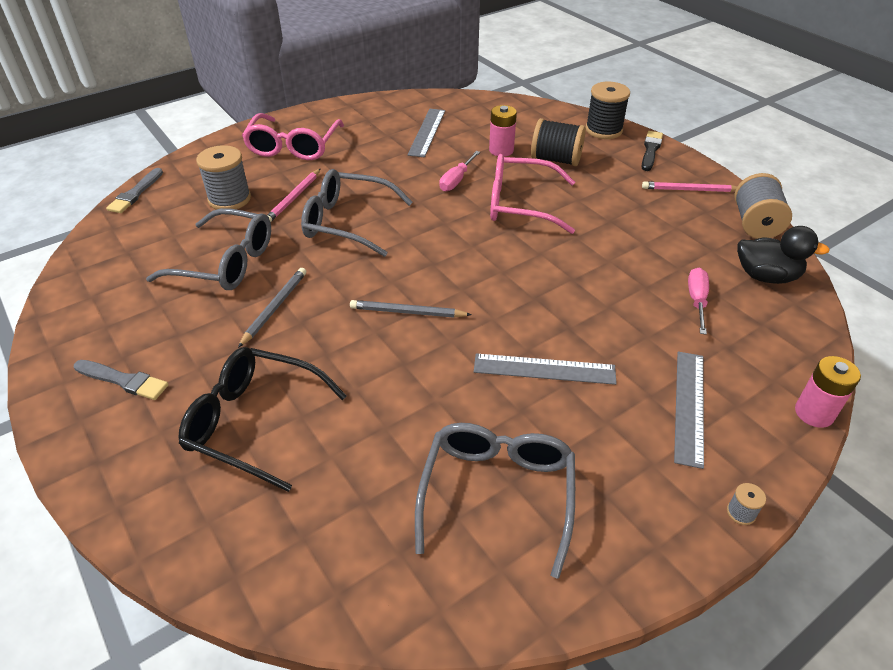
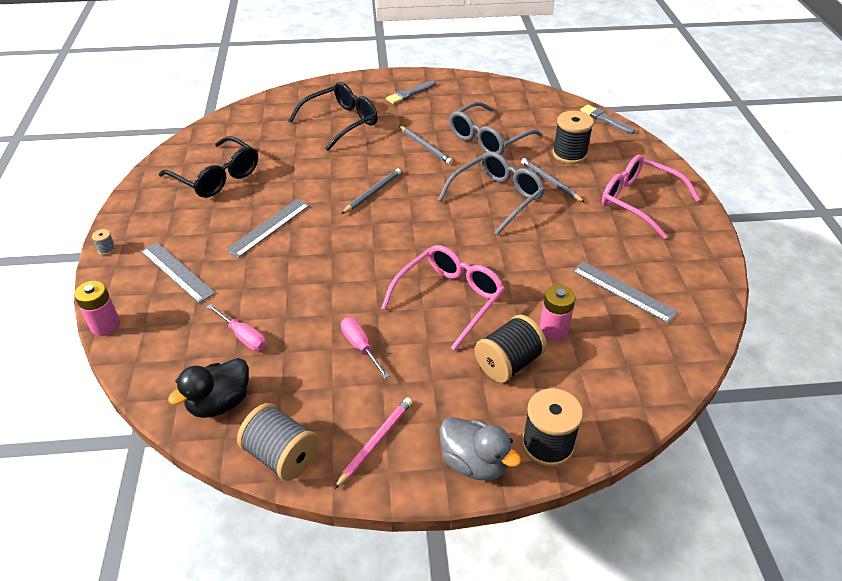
camera: 120 degrees right, 0 degrees up
(229, 199) = (569, 154): grey spool -> black spool
(293, 198) = (550, 182): pink pencil -> grey pencil
(456, 180) = (517, 275): pink screwdriver -> pink screwdriver (360, 346)
(497, 494) = (217, 177): grey glasses -> black glasses
(651, 150) = (474, 463): black brush -> grey duck

